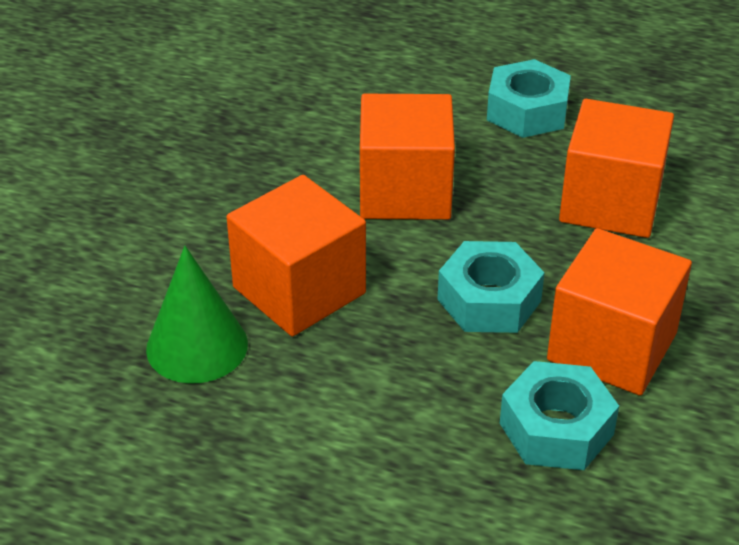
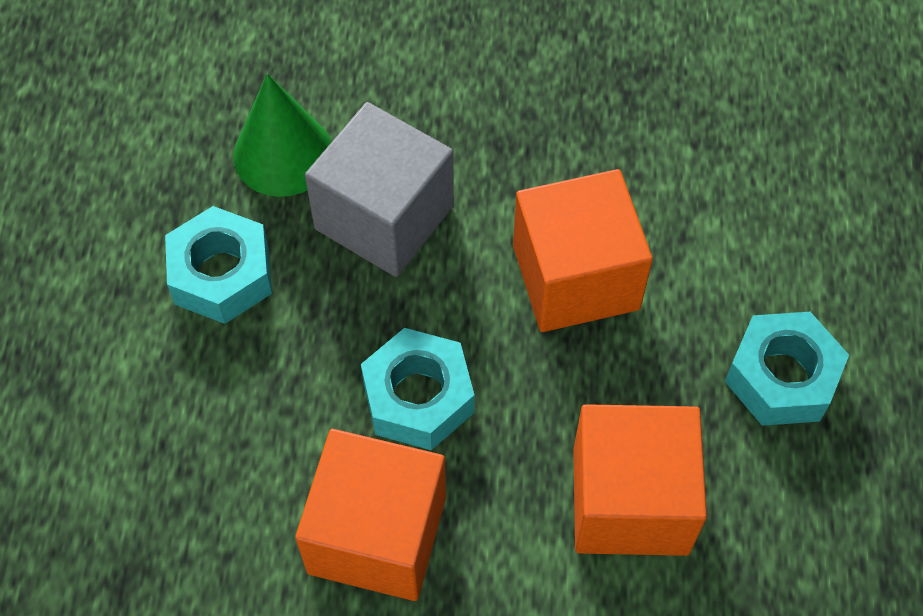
camera: 75 degrees right, 20 degrees up
(299, 290) = (384, 217): orange cube -> grey cube
(556, 429) = (242, 495): turquoise nut -> turquoise nut (222, 275)

